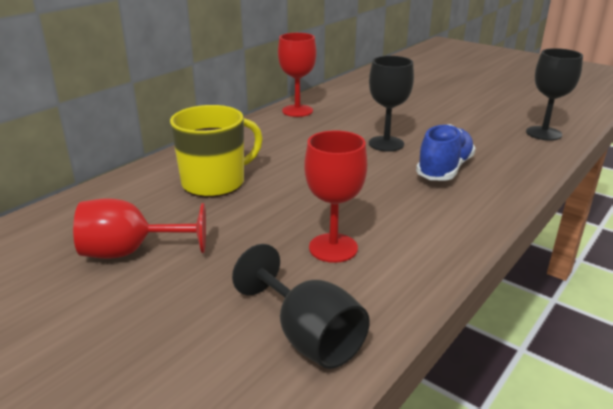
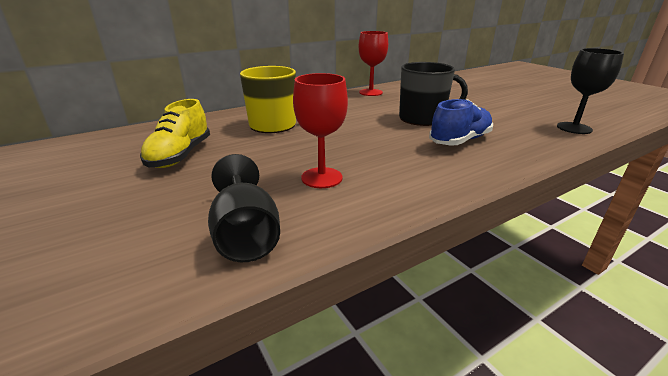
camera: 20 degrees right, 0 degrees up
(130, 252) = (180, 155): red goblet -> yellow shoe
(386, 144) = (423, 118): black goblet -> black mug

